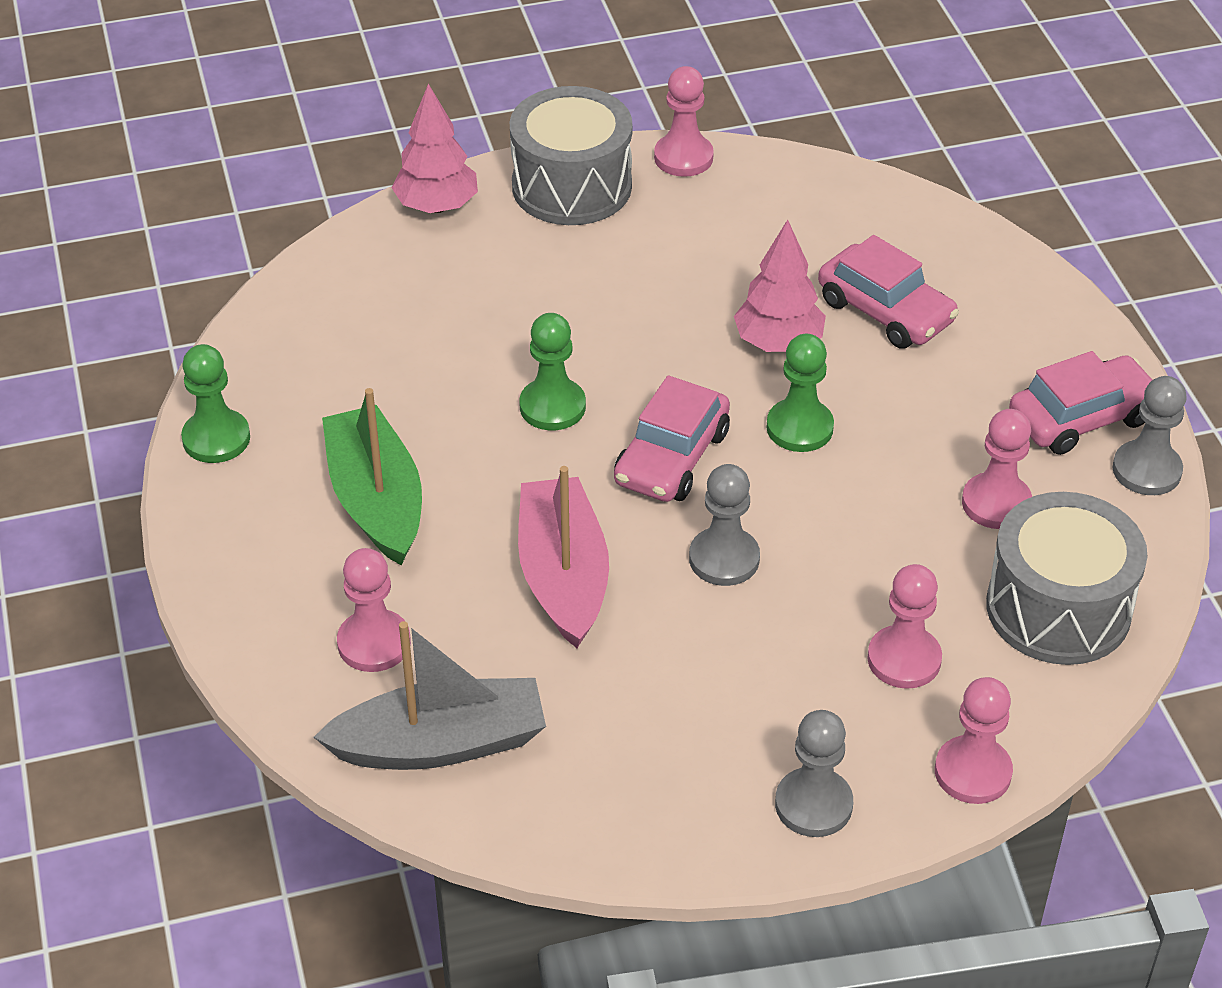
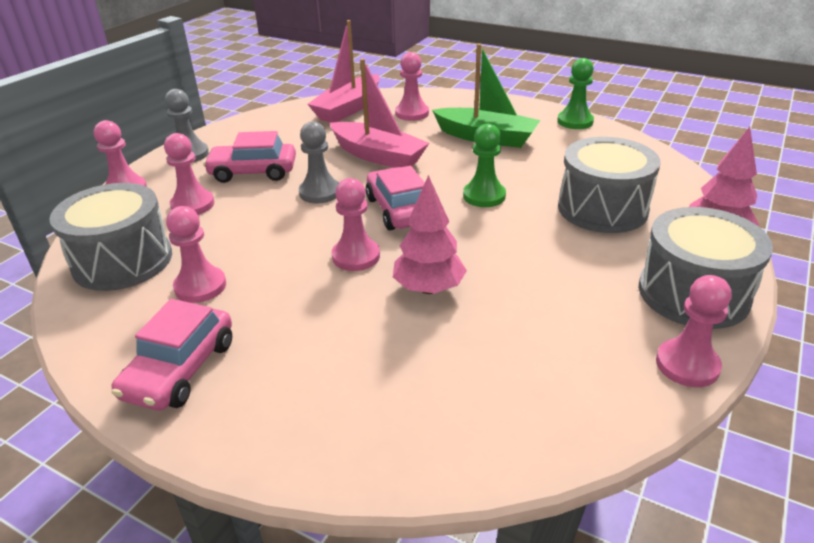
camera: 135 degrees right, 10 degrees down
(440, 743) = (348, 109): grey boat -> pink boat
(470, 301) = (602, 208): none -> grey drum
(799, 428) = (356, 256): green pawn -> pink pawn
(885, 311) = (393, 352): pink car -> pink car (253, 172)
(1146, 470) = (106, 363): grey pawn -> none

